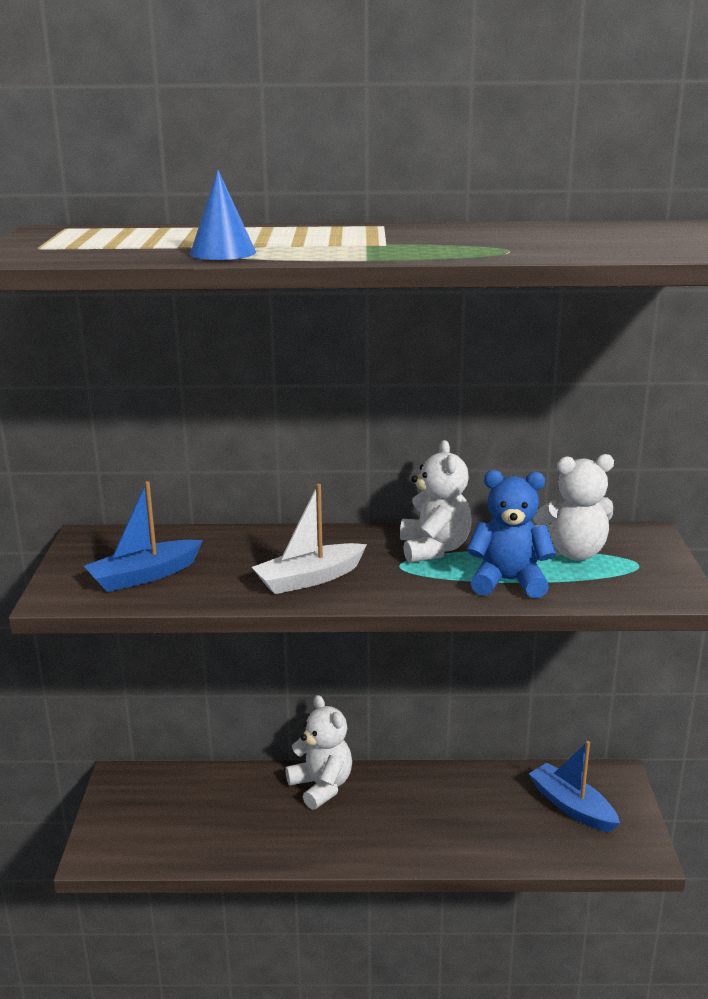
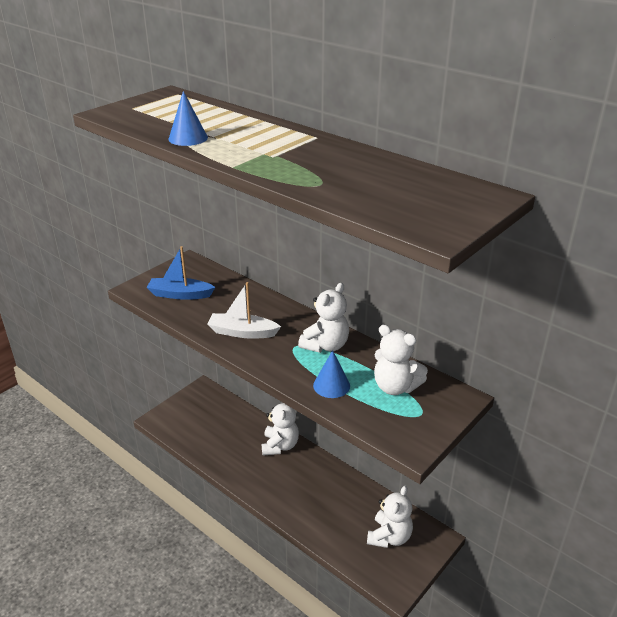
camera: 40 degrees right, 10 degrees up
(508, 581) = (331, 385): blue teddy bear -> blue cone
(572, 806) = (389, 537): blue boat -> white teddy bear

